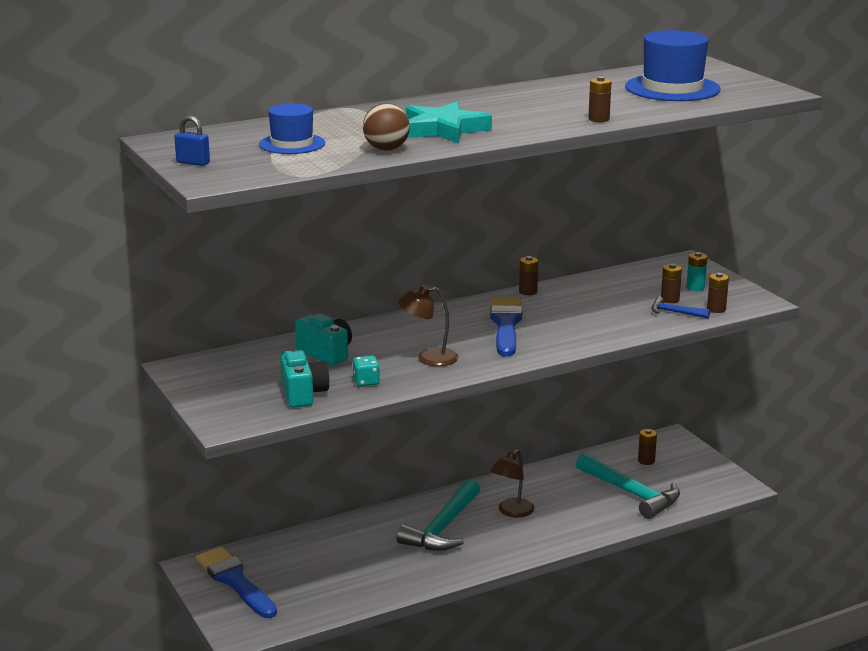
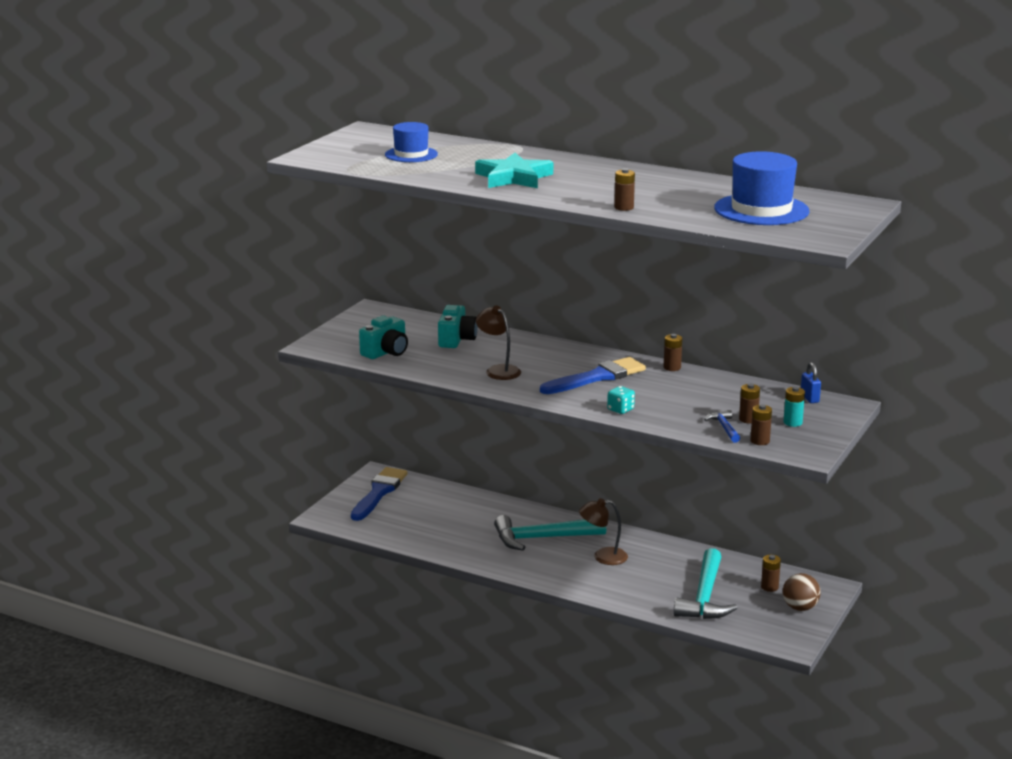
camera: 55 degrees right, 0 degrees up
(193, 163) = (333, 145): blue padlock -> blue padlock (809, 398)
(366, 382) = (431, 364): turquoise dice -> turquoise dice (620, 409)
(386, 149) = (441, 175): brown ball -> brown ball (800, 608)

